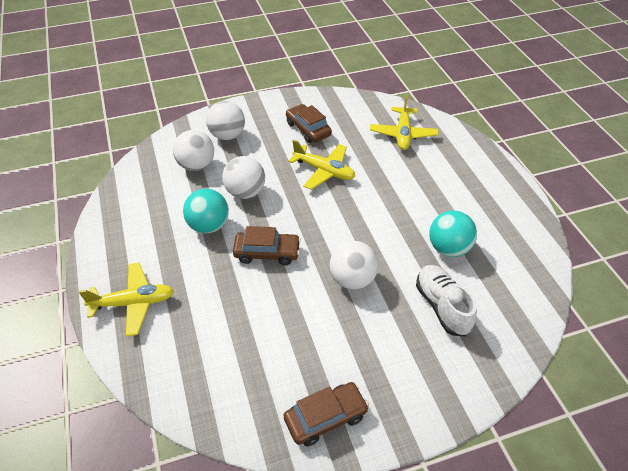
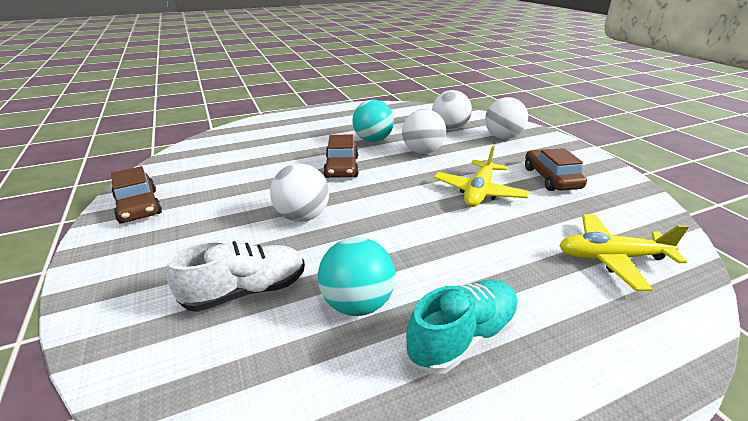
camera: 85 degrees right, 15 degrees down
(133, 303) = (290, 123): yellow plane -> none
(308, 129) = (551, 178): brown car -> brown car turned 60 degrees counterclockwise
(469, 207) = (462, 337): none -> turquoise shoe

